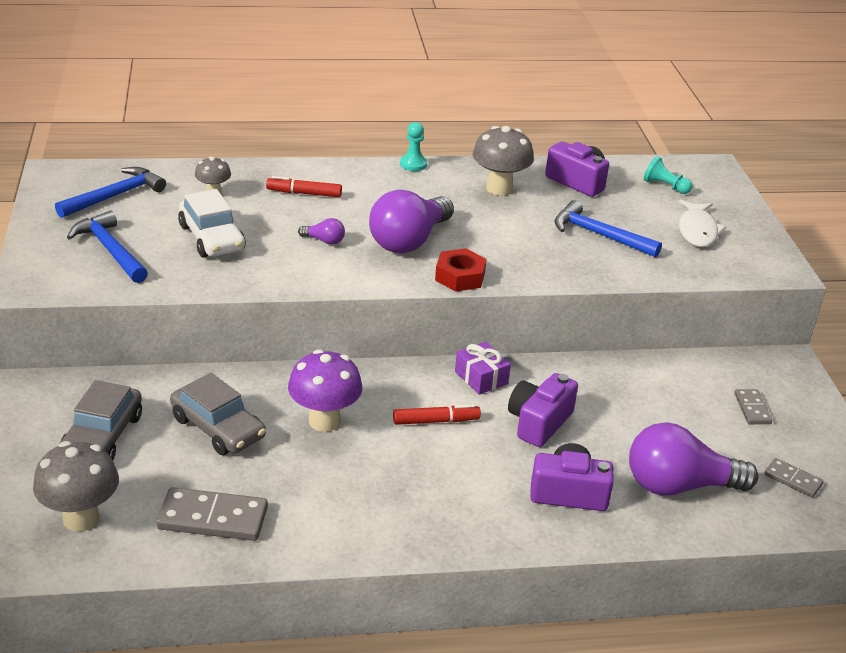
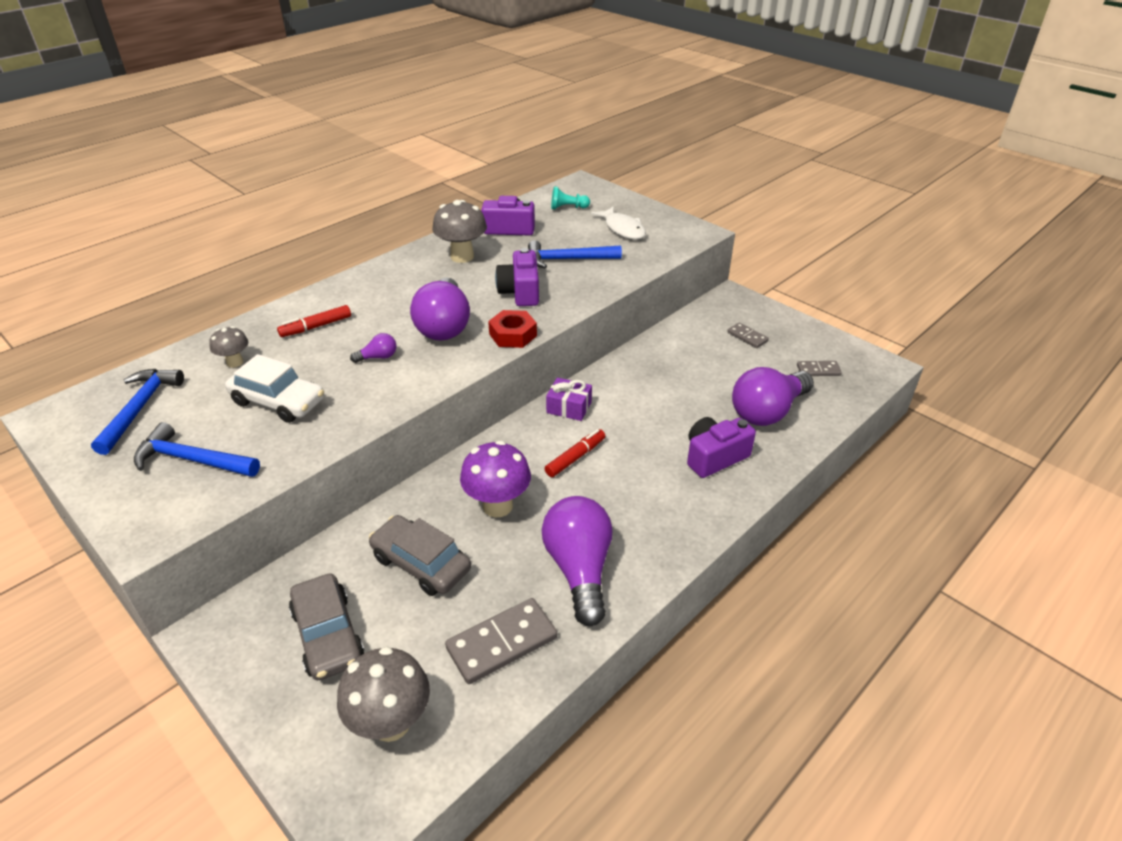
camera: 35 degrees left, 5 degrees up
(218, 428) = (421, 563): grey car -> grey car turned 150 degrees counterclockwise
(333, 505) = (579, 569): none -> purple light bulb
(413, 164) = (377, 266): turquoise pawn -> none
(539, 422) = (641, 418): purple camera -> purple camera (520, 292)

